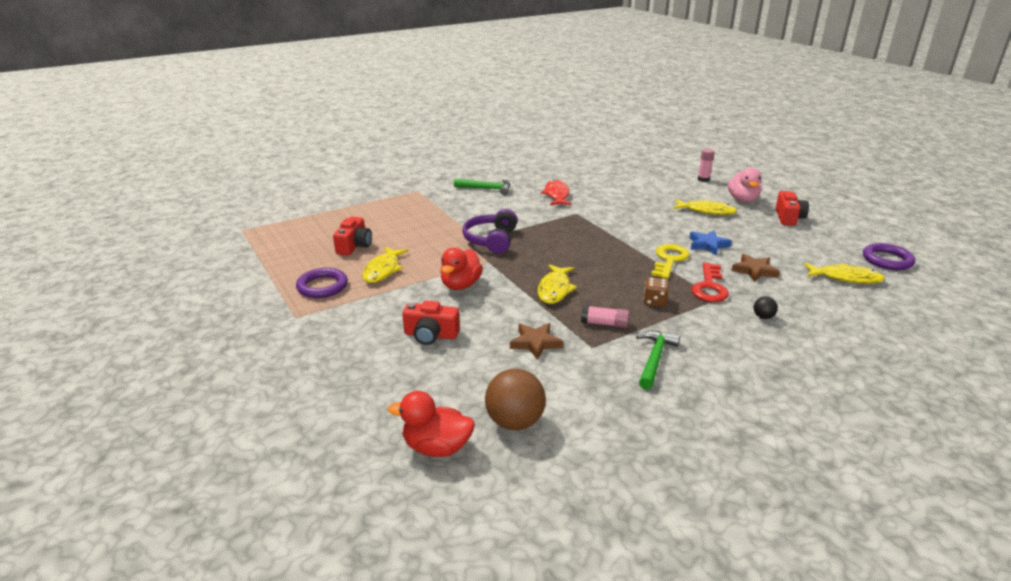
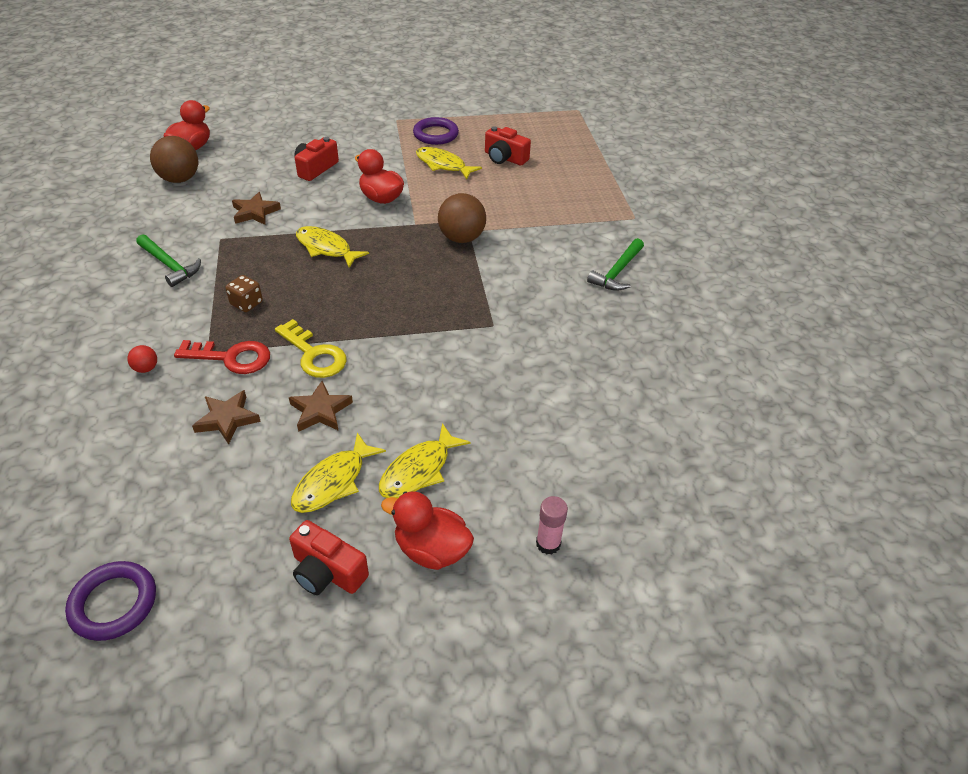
camera: 110 degrees right, 15 degrees up
(491, 240) = (461, 238): purple headphones -> brown ball
(556, 195) = (565, 328): red fish -> none
(604, 323) = (244, 257): pink glue stick -> none
(708, 245) = (320, 411): blue star -> brown star
(709, 287) = (232, 357): red key -> red key turned 150 degrees clockwise
(742, 200) = (431, 550): pink duck -> red duck
(763, 317) = (146, 368): black ball -> red ball
(845, 278) = (130, 505): yellow fish -> yellow fish (333, 481)

